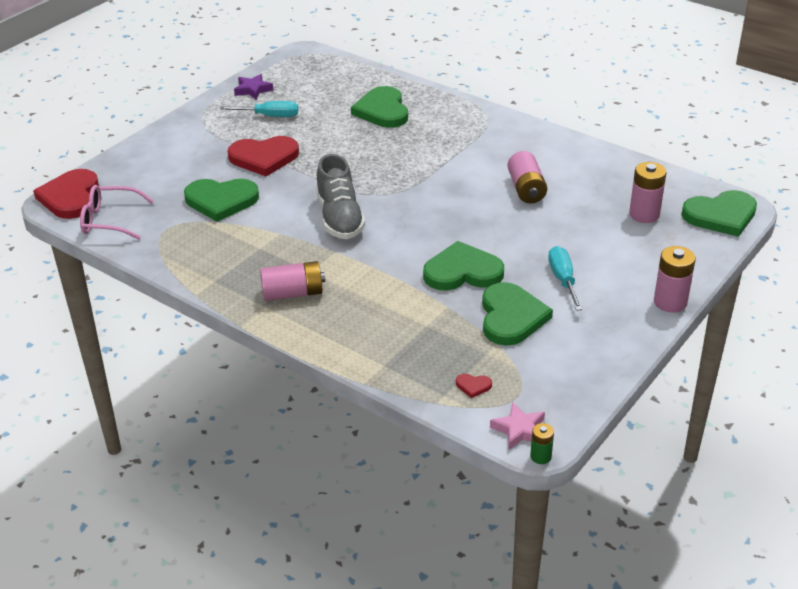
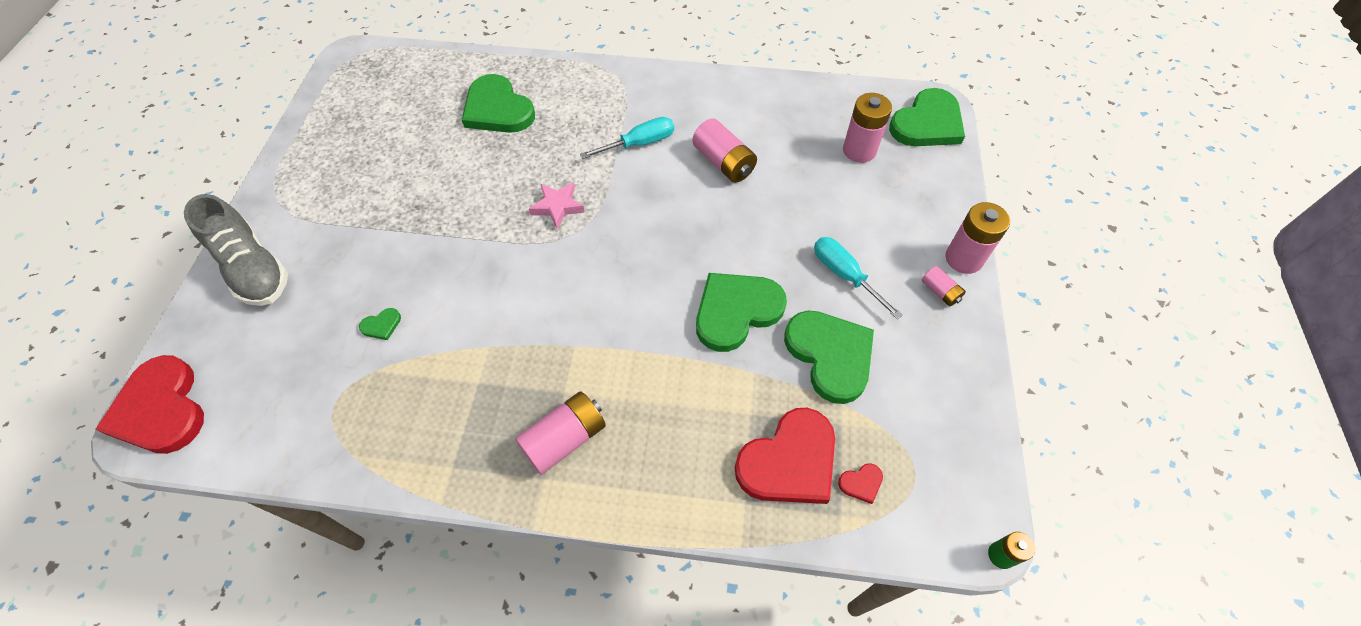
camera: 30 degrees left, 20 degrees up
(109, 220) = (243, 426): pink glasses -> none
(221, 200) = (381, 325): green heart -> green heart, size x0.40
(253, 90) = (320, 132): purple star -> none
(264, 158) = (397, 233): red heart -> red heart (789, 461)
(269, 116) = (366, 165): turquoise screwdriver -> turquoise screwdriver (639, 144)
(340, 218) = (547, 290): grey shoe -> grey shoe (253, 268)
(519, 430) = (952, 526): pink star -> pink star (557, 207)
(631, 313) = (940, 292): none -> pink battery

